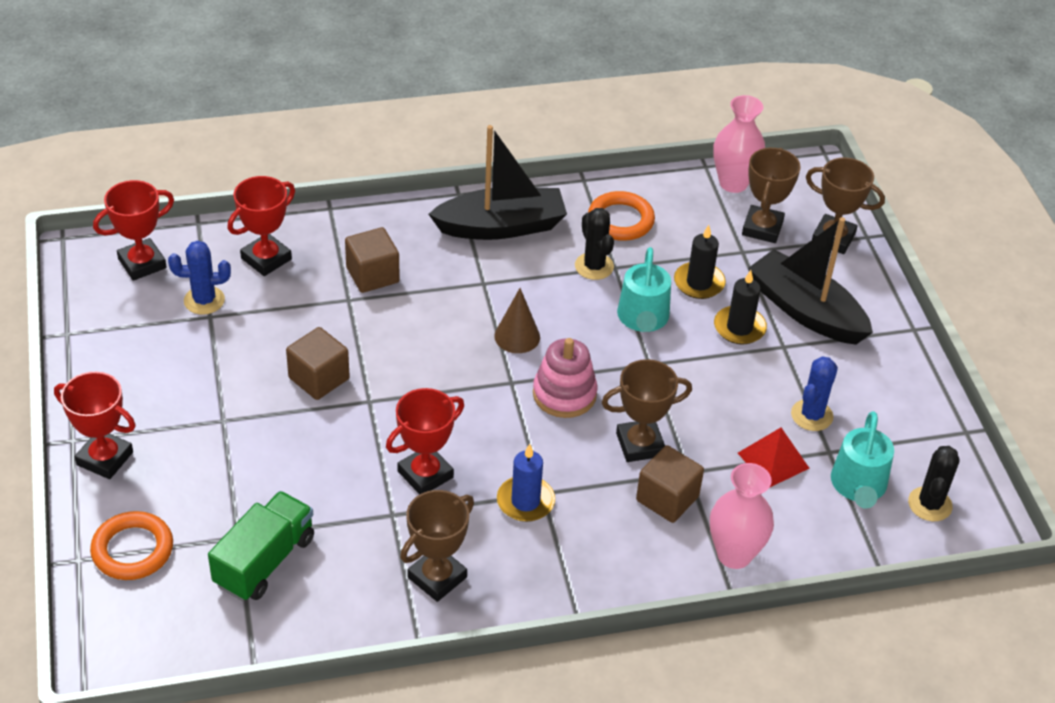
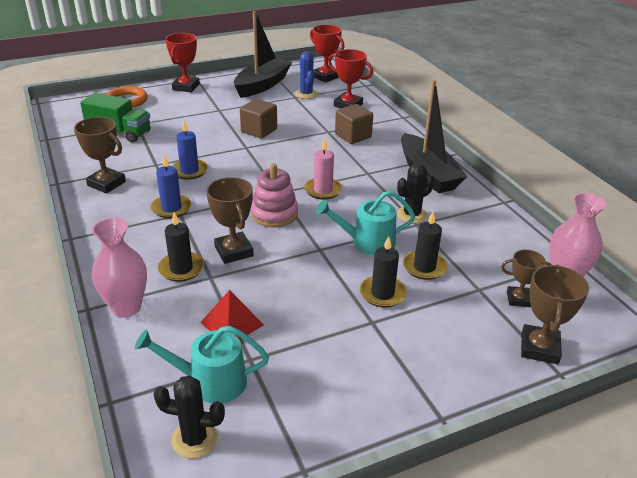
camera: 80 degrees right, 10 degrees down
(425, 474) = (189, 171): red trophy -> blue candle
(517, 336) = (323, 190): brown cone -> pink candle
(620, 220) = (471, 222): orange ring -> none
(667, 498) = (181, 269): brown cube -> black candle
(762, 228) = (518, 299): brown trophy -> brown trophy, size x0.65
(806, 311) = (425, 334): black boat -> black boat (262, 85)
(812, 415) = (292, 345): blue cactus -> none

